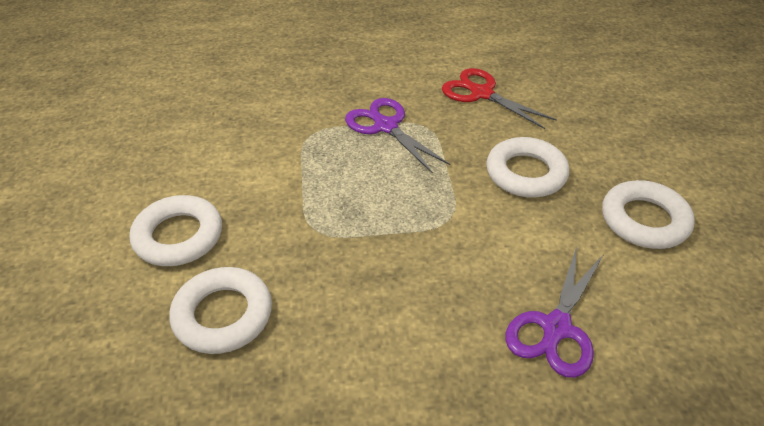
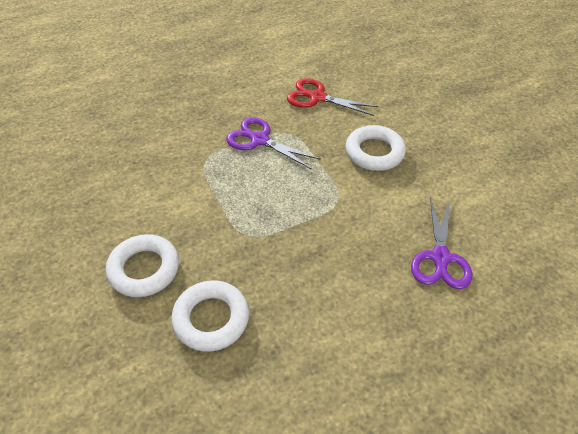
camera: 20 degrees left, 5 degrees up
(644, 220) = (464, 167): white ring -> none

